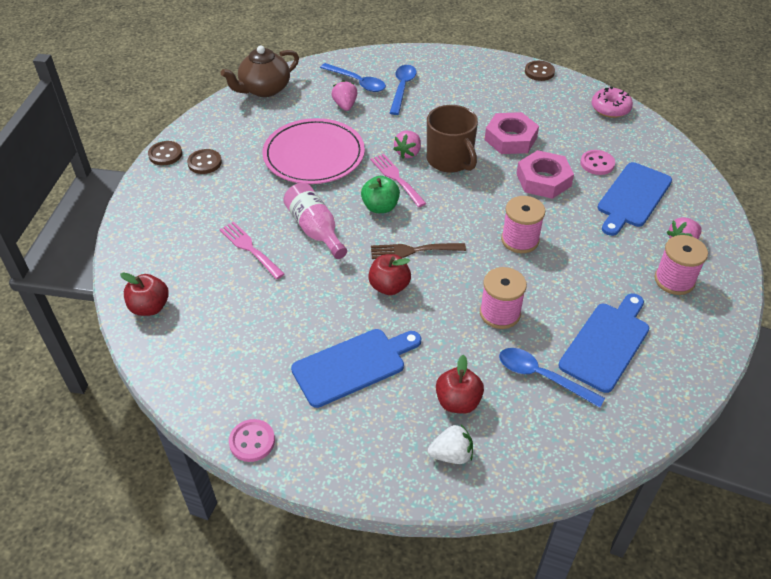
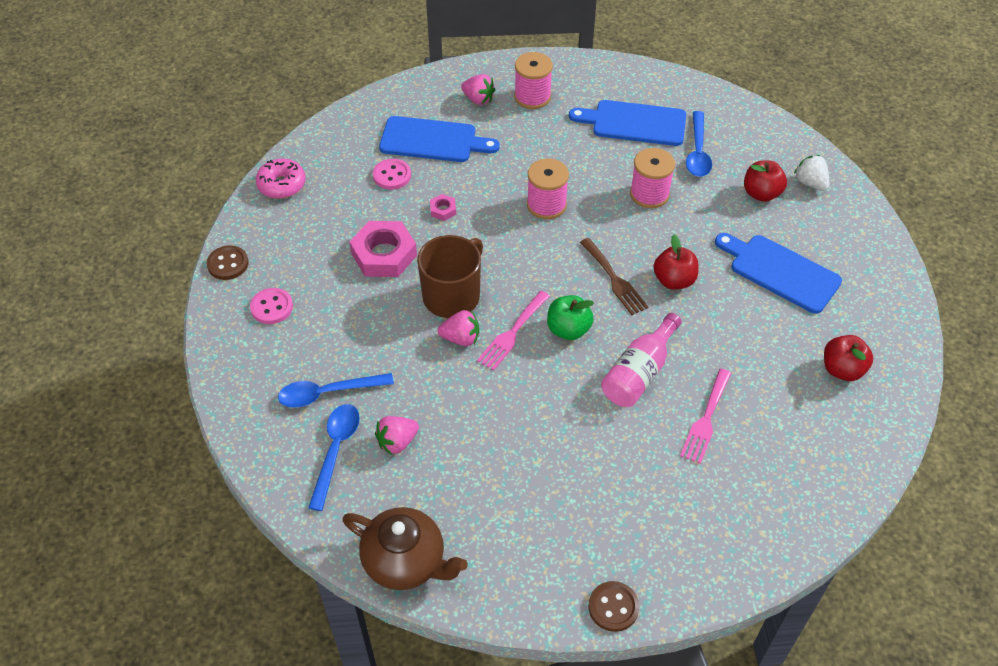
camera: 115 degrees left, 5 degrees up
(150, 307) = (844, 466): red apple -> red apple (842, 369)
(204, 163) = (601, 547): brown button -> none
(252, 441) = (904, 307): pink button -> pink button (272, 307)
(314, 155) = (517, 431): pink plate -> none
(543, 180) = (443, 210): pink nut -> pink nut, size x0.45

